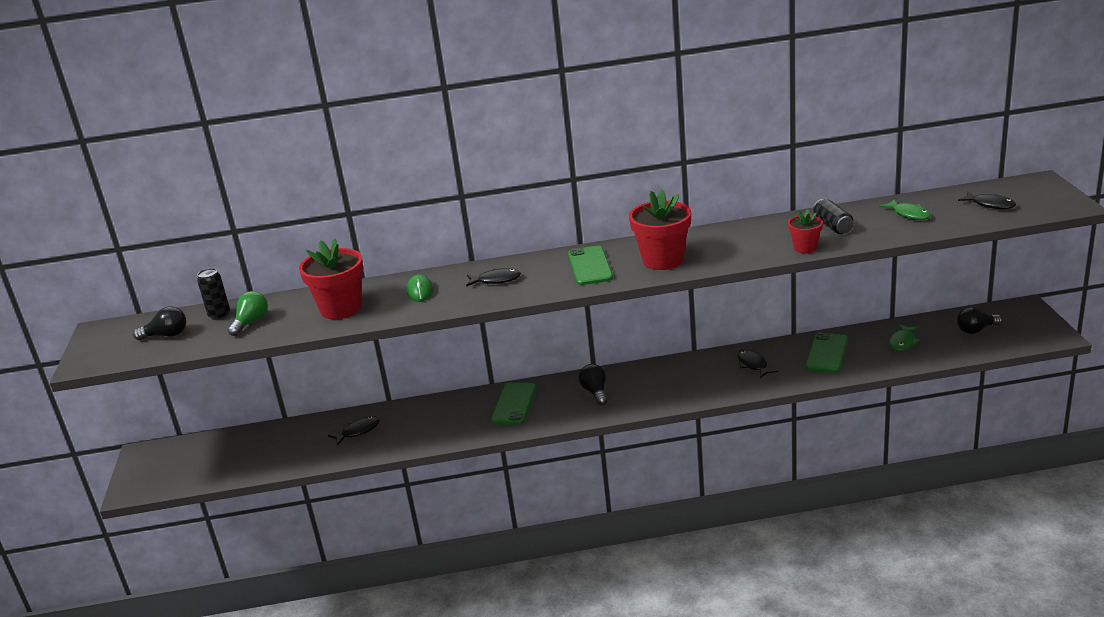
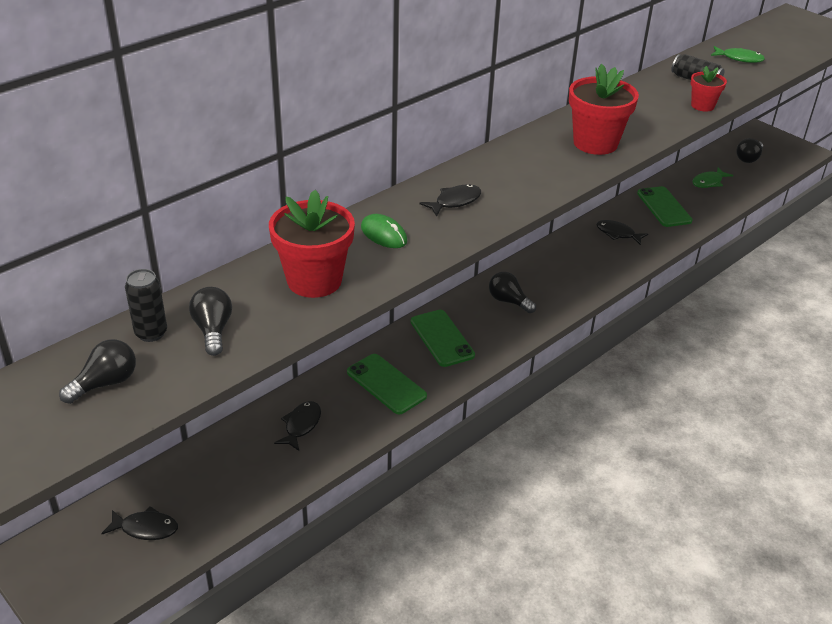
camera: 40 degrees left, 10 degrees up
(251, 322) = (213, 330): green light bulb -> black light bulb
(590, 266) = (533, 164): green phone -> green phone (386, 384)
(902, 342) = (708, 182): green fish -> green fish turned 60 degrees clockwise
(990, 204) = (787, 40): black fish -> black fish (145, 528)

